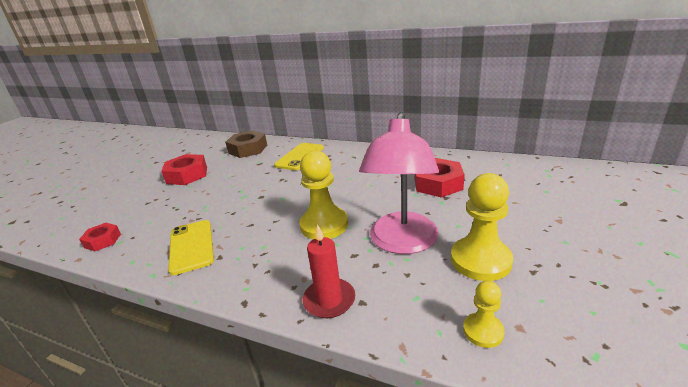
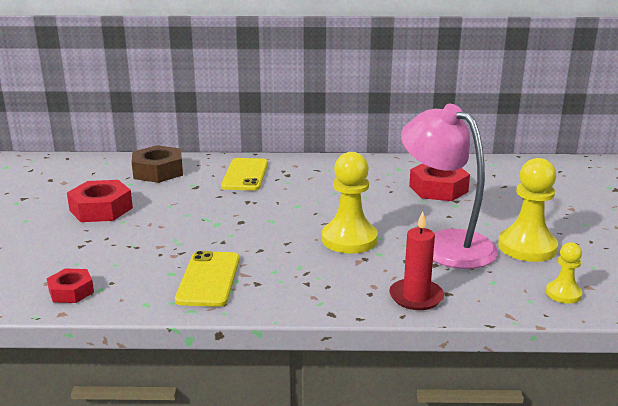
camera: 25 degrees left, 5 degrees down
(191, 246) = (209, 279): yellow phone -> yellow phone turned 45 degrees clockwise
(402, 243) = (445, 244): pink lamp -> pink lamp turned 150 degrees clockwise

